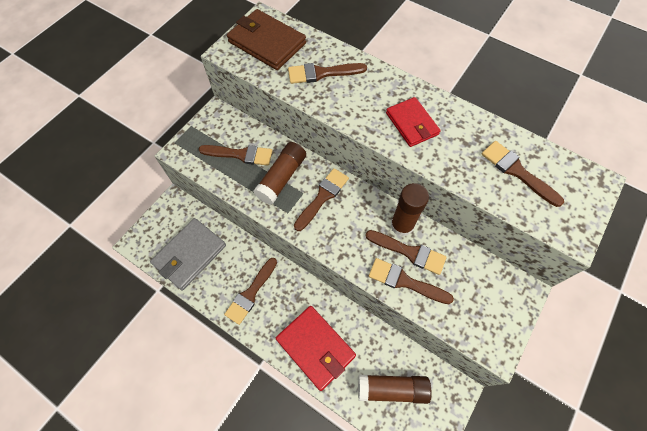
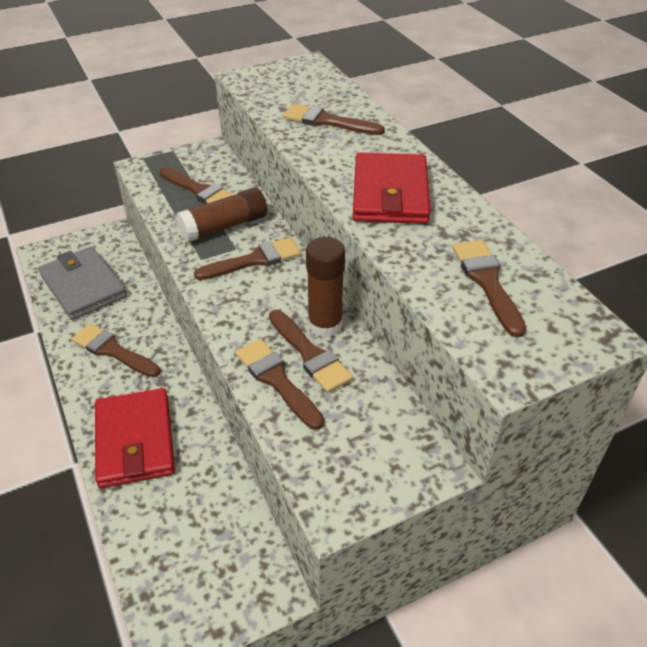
camera: 30 degrees right, 20 degrees down
(190, 255) = (83, 286): grey wallet -> grey wallet turned 75 degrees clockwise
(251, 293) = (113, 351): brown brush -> brown brush turned 60 degrees clockwise
(267, 43) = (292, 82): brown wallet -> none
(392, 389) = (187, 537): brown glue stick -> none
(412, 124) = (390, 194): red wallet -> red wallet, size x1.52

